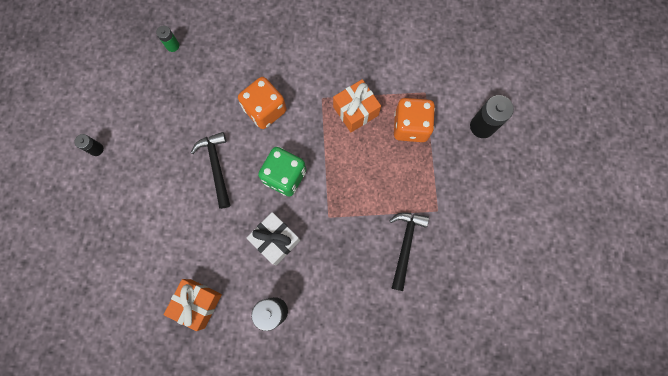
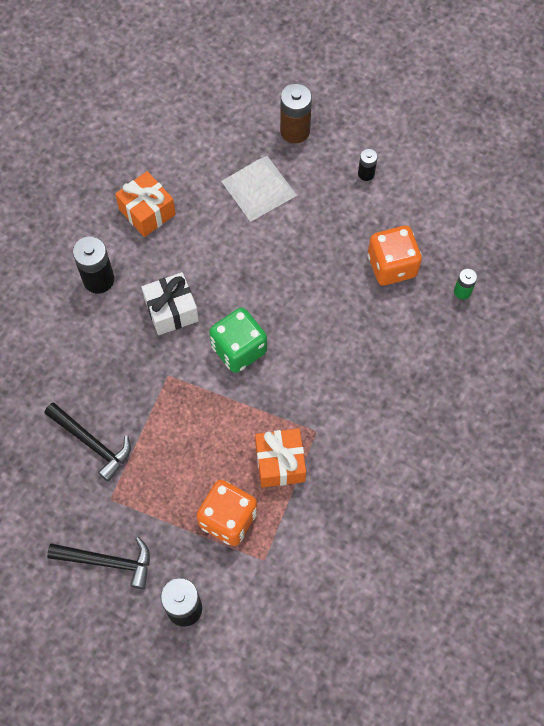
camera: 115 degrees right, 10 degrees down
(75, 220) = (295, 131): none -> brown battery
(140, 224) = (258, 188): none -> white pyramid
(216, 166) = (286, 283): black hammer -> black hammer (108, 562)
(265, 110) = (330, 361): orange dice -> orange dice (392, 266)

